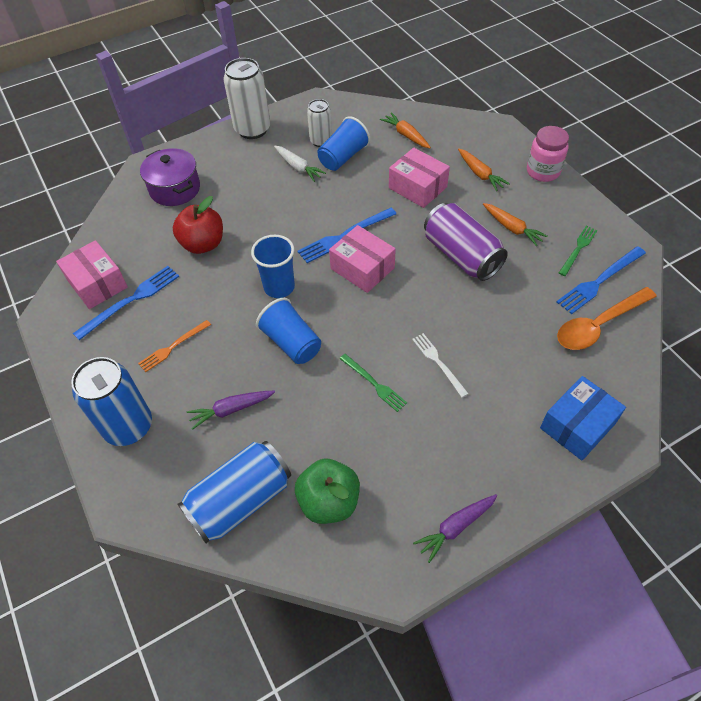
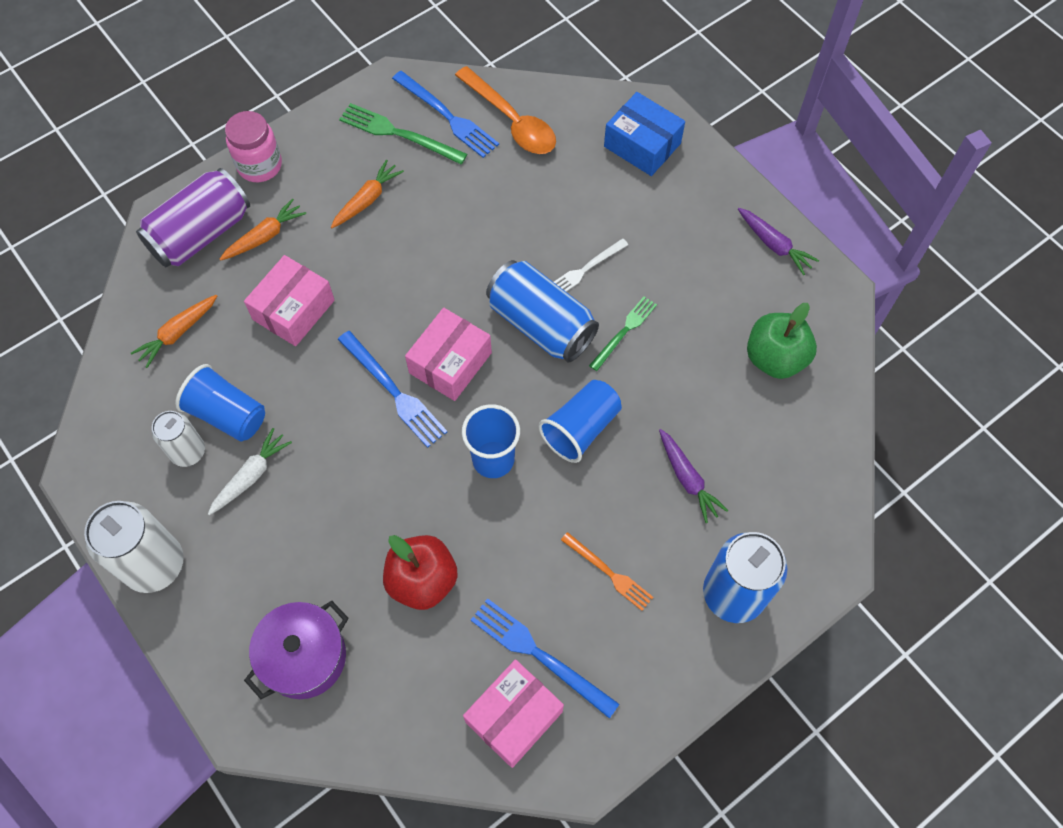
camera: 100 degrees left, 10 degrees up
(240, 500) = (794, 445): blue can -> blue can (541, 324)
(461, 256) = (419, 253): purple can -> purple can (201, 234)
(578, 249) = (398, 134): green fork -> green fork, size x1.52

